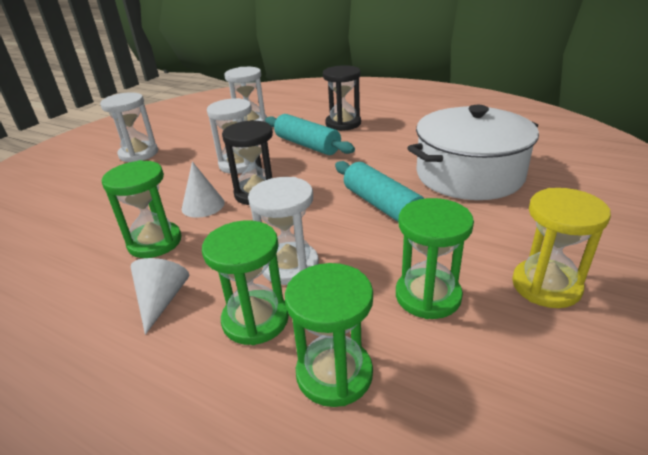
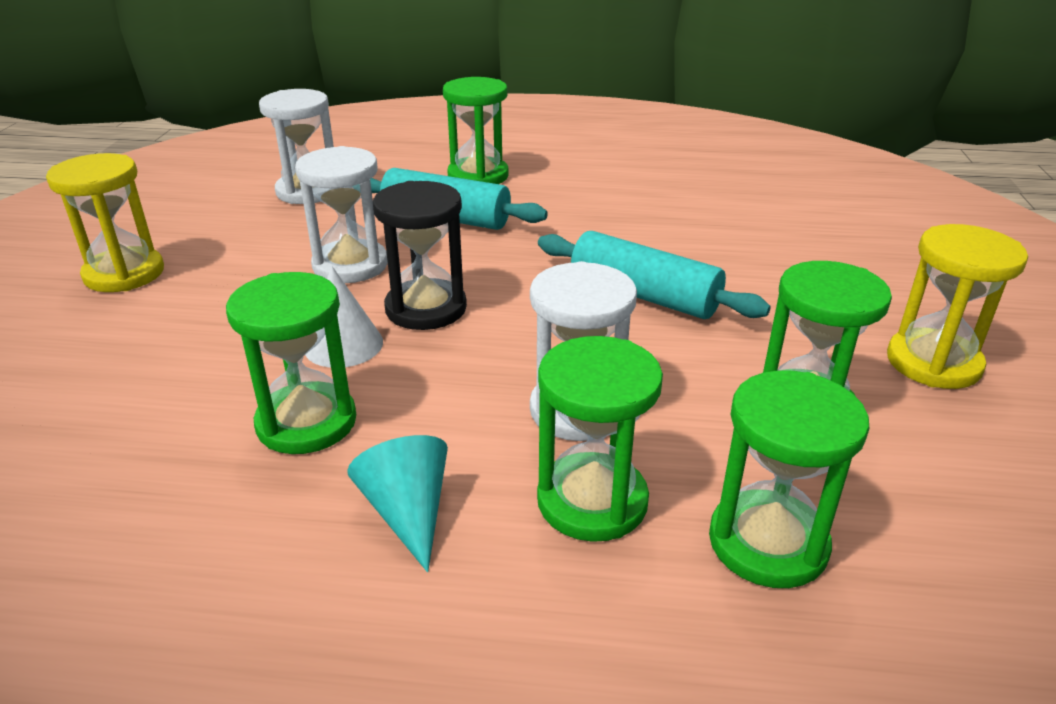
camera: 25 degrees left, 0 degrees up
(138, 154) = (124, 274): white hourglass -> yellow hourglass
(162, 300) = (407, 512): white cone -> turquoise cone
(343, 123) = (478, 176): black hourglass -> green hourglass
(469, 175) = (729, 231): white pot -> none

